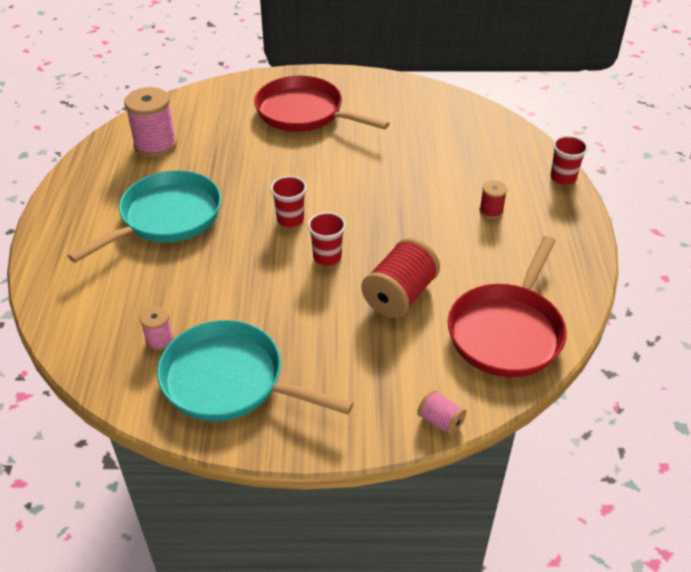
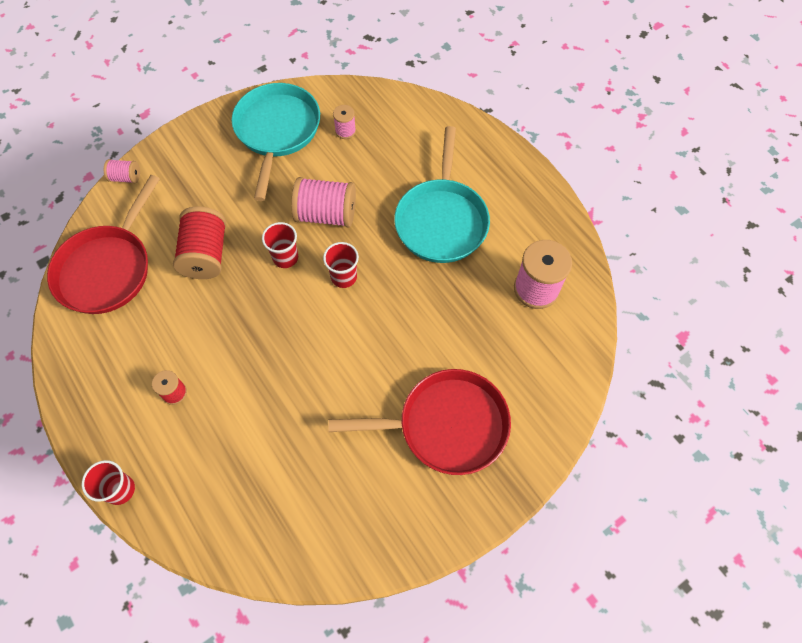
camera: 145 degrees right, 20 degrees up
(229, 381) = (277, 131): turquoise pan -> turquoise pan turned 75 degrees counterclockwise
(258, 272) = (326, 214): none -> pink spool
(507, 331) = (108, 269): red pan -> red pan turned 150 degrees counterclockwise

